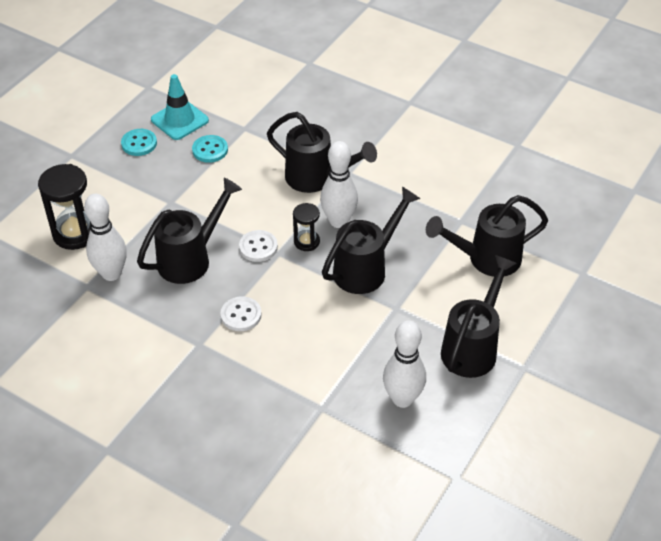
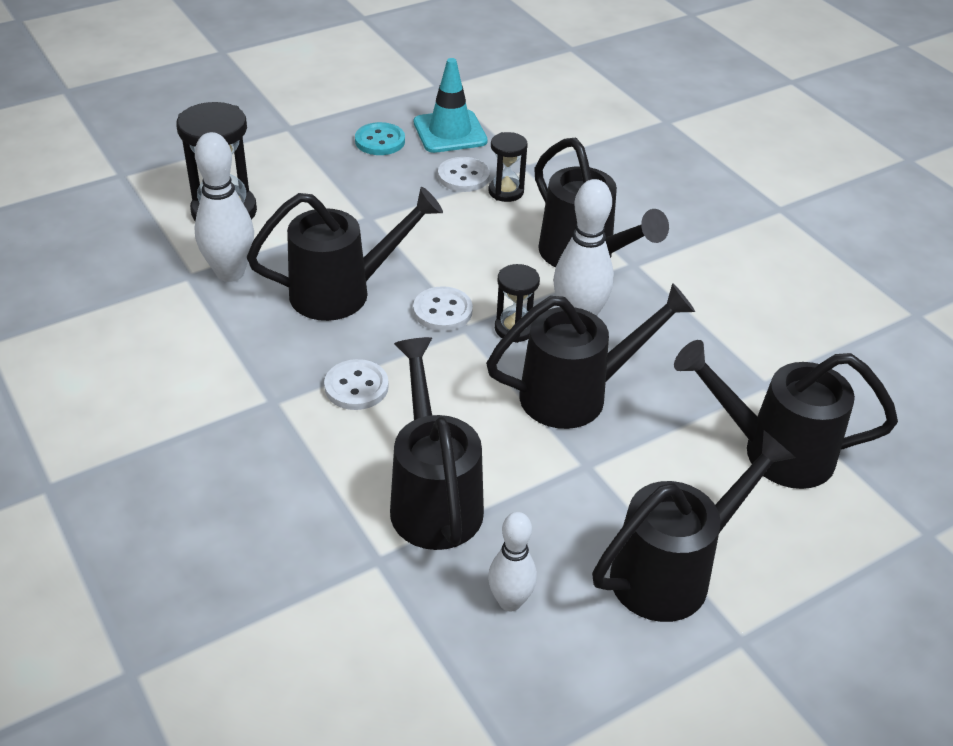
camera: 25 degrees right, 5 degrees down
(210, 150) = (463, 176): turquoise button -> white button
(243, 151) = (506, 192): none -> black hourglass
(327, 361) = (433, 498): none -> black watering can
(402, 399) = (510, 601): white bowling pin -> white bowling pin, size x0.64

